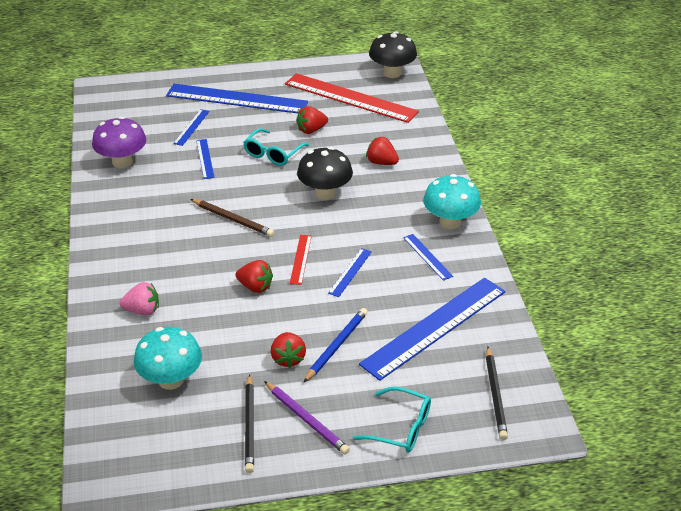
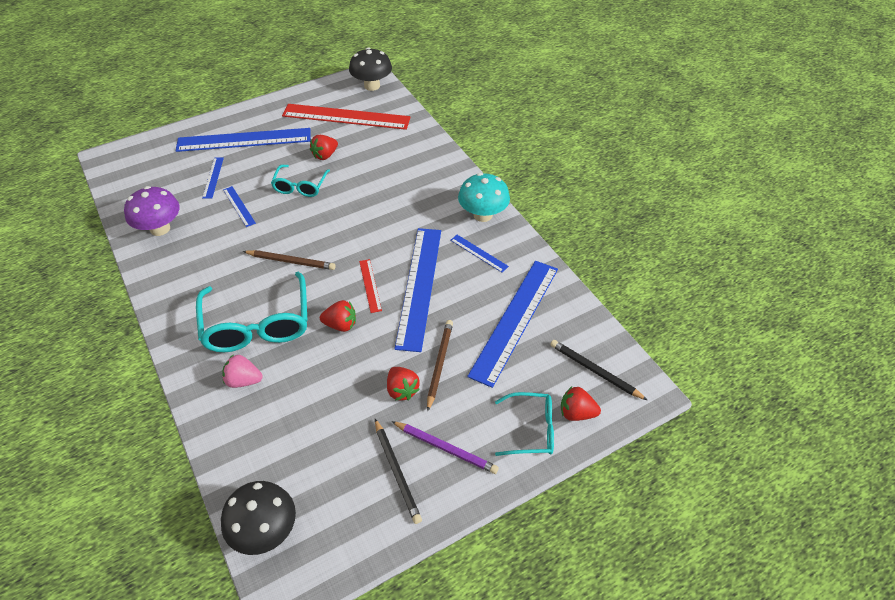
camera: 20 degrees left, 10 degrees up
(142, 310) = (243, 380): pink strawberry -> pink strawberry turned 150 degrees counterclockwise
(171, 380) = (302, 447): turquoise mushroom -> none
(176, 266) = (257, 324): none -> turquoise glasses
(325, 193) = (363, 214): black mushroom -> black mushroom (265, 531)
(336, 346) = (439, 364): blue pencil -> brown pencil
(350, 272) = (419, 286): blue ruler -> blue ruler, size x2.28
(381, 162) = (400, 172): red strawberry -> red strawberry (576, 413)
(495, 395) = (595, 371): black pencil -> black pencil turned 150 degrees clockwise

